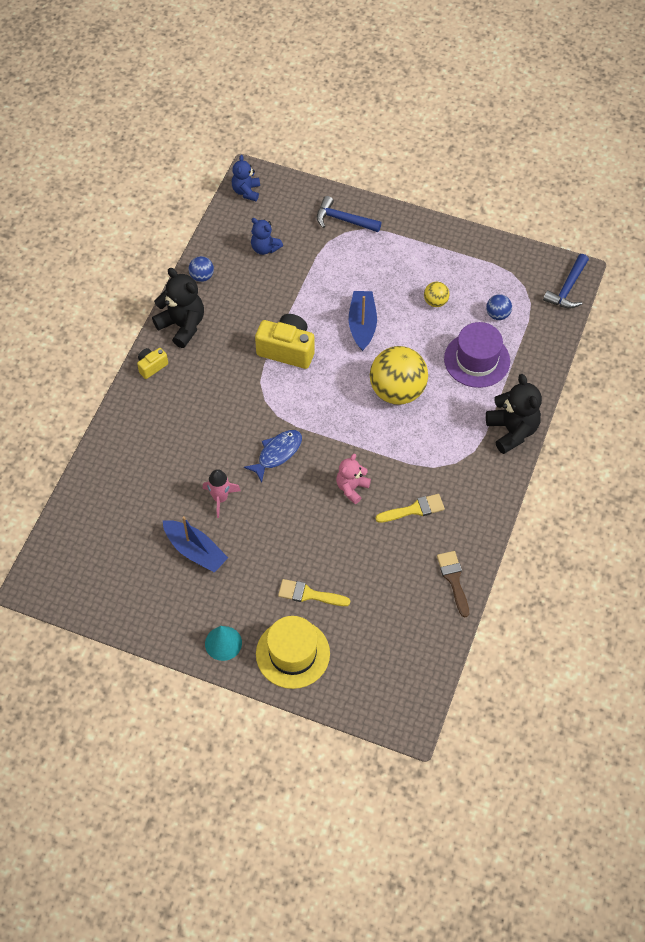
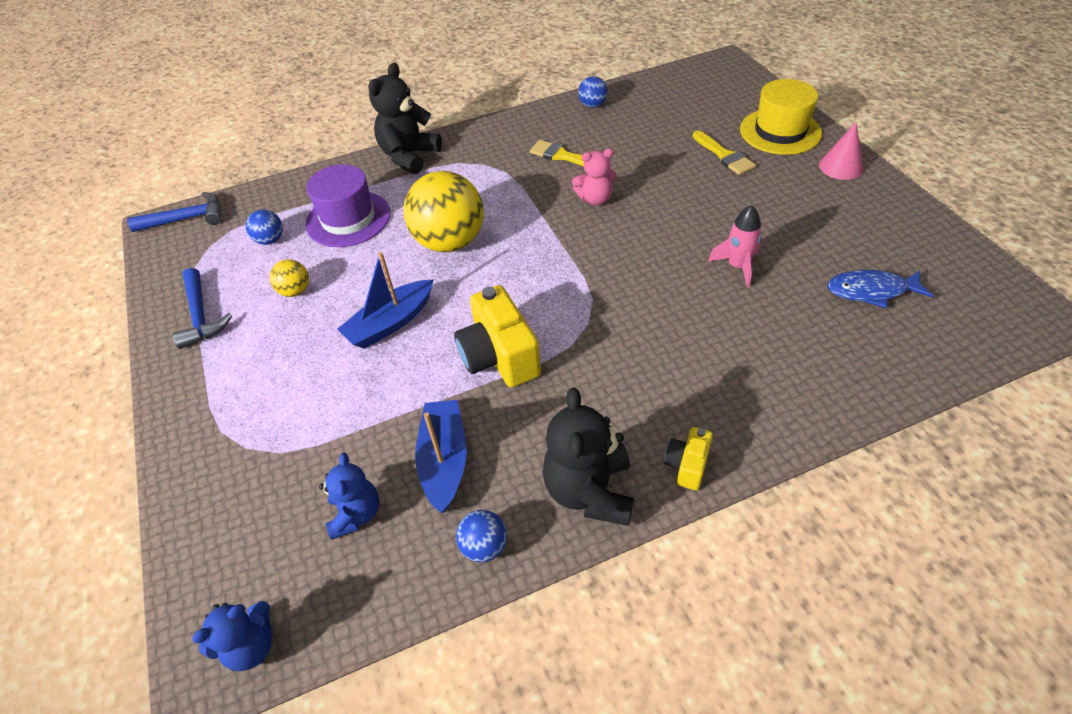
camera: 130 degrees left, 10 degrees down
(152, 366) = (687, 465): yellow camera -> yellow camera turned 105 degrees clockwise
(195, 551) = (808, 241): blue boat -> blue boat (444, 460)
(223, 643) = (841, 166): turquoise cone -> pink cone
(277, 453) = (633, 267): blue fish -> blue fish (871, 291)
(343, 220) = (222, 466): blue hammer -> blue hammer (201, 316)
(453, 579) = (592, 105): brown brush -> blue ball

